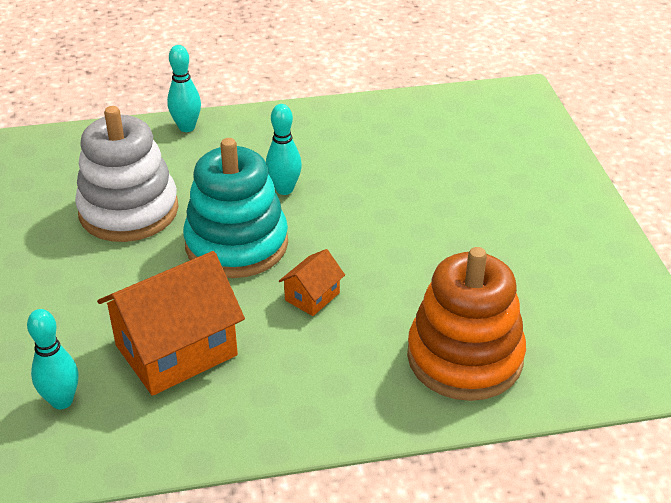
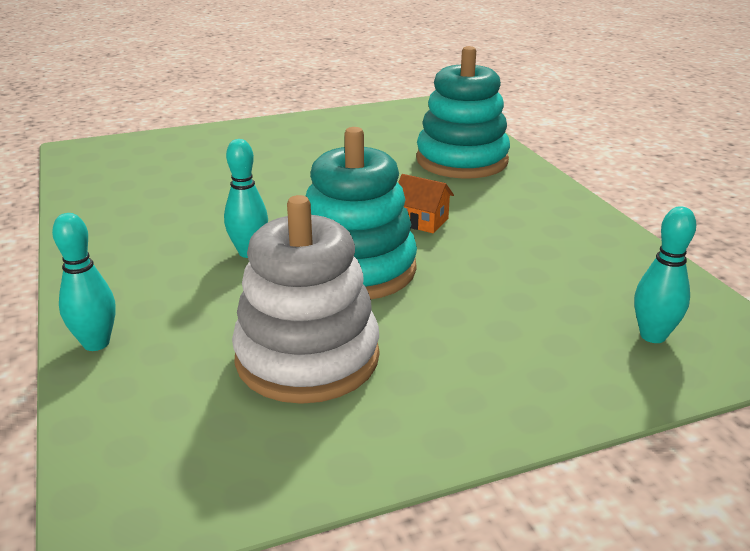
camera: 100 degrees left, 10 degrees down
(176, 350) = (535, 280): orange house -> none
(464, 357) = (462, 160): orange stacking toy -> turquoise stacking toy

